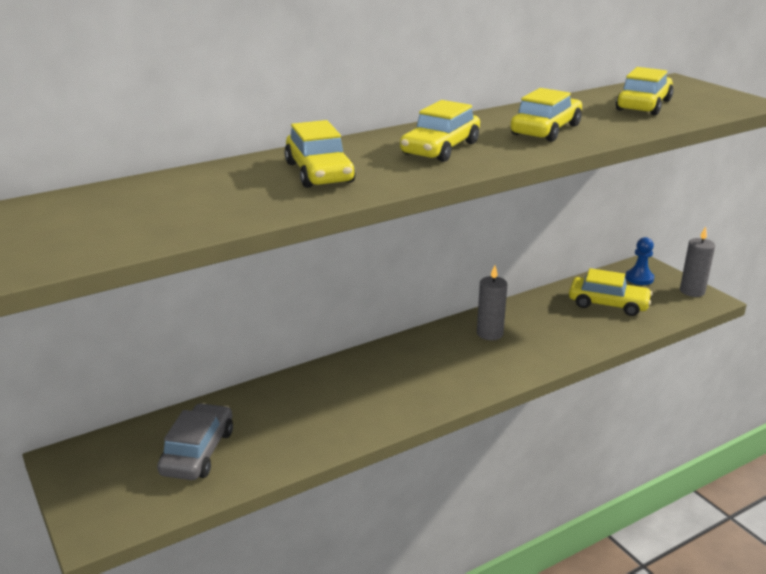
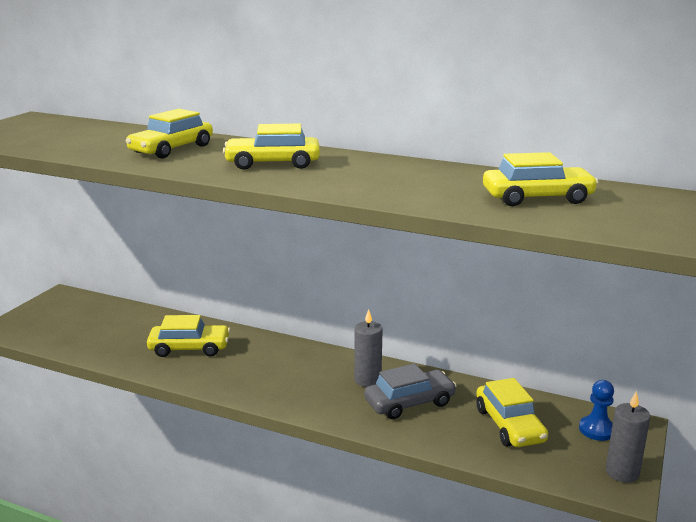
camera: 55 degrees right, 5 degrees down
(198, 452) = (97, 328): grey car -> grey car (409, 402)
(546, 130) = (380, 180): yellow car -> yellow car (189, 348)

